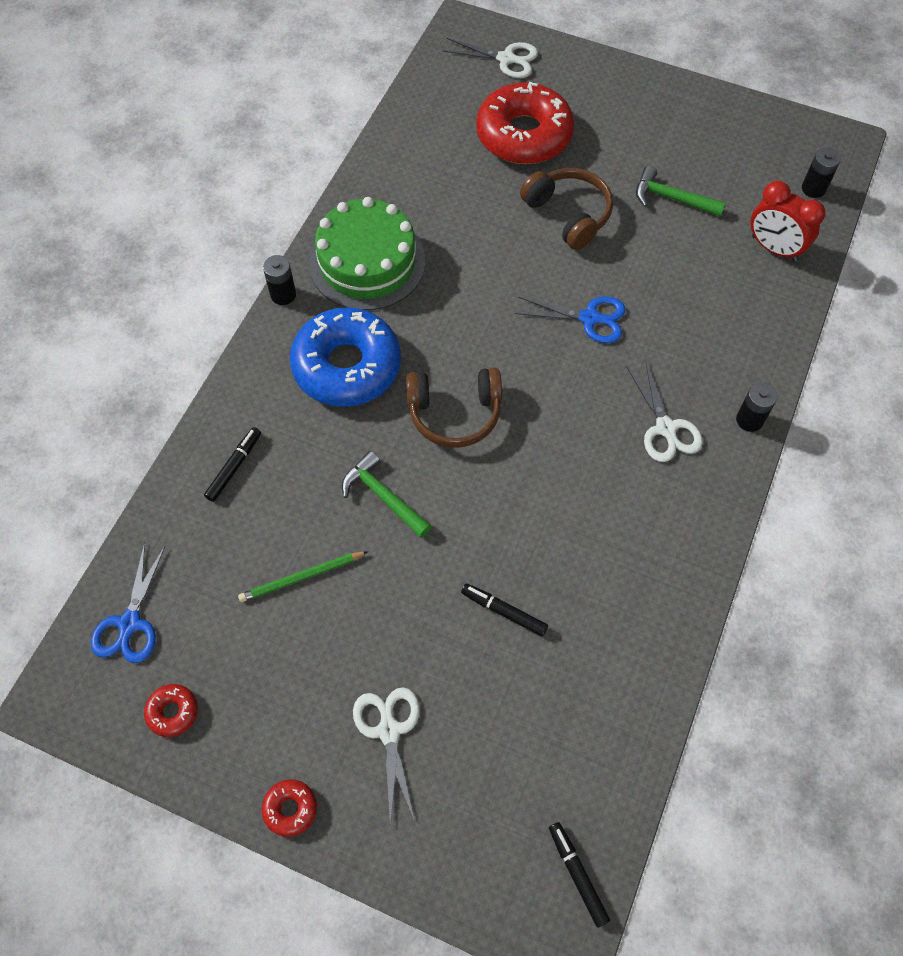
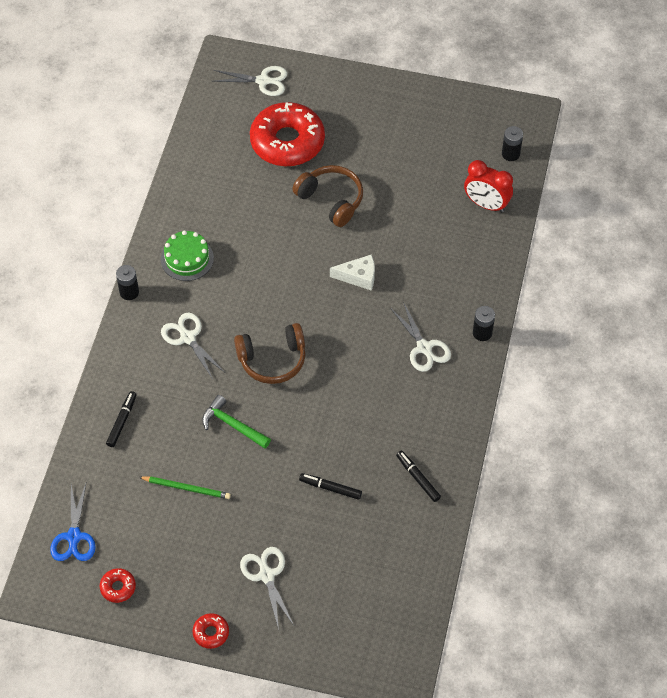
camera: 10 degrees left, 5 degrees down
(301, 577) = (186, 488): green pencil -> green pencil turned 135 degrees counterclockwise
(347, 366) = (188, 338): blue donut -> white scissors
(367, 262) = (187, 258): green cake -> green cake, size x0.60
(577, 874) = (404, 640): black marker -> black marker (418, 478)
(589, 318) = (358, 277): blue scissors -> white cheese
(671, 198) = (406, 176): green hammer -> none

